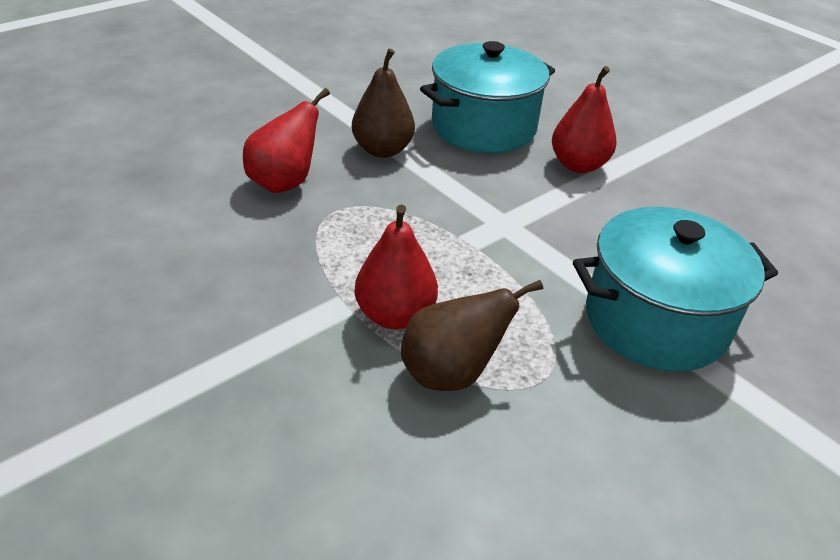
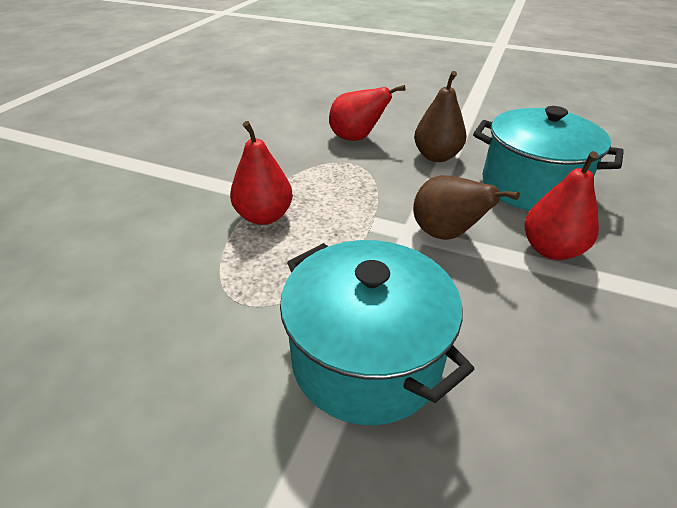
camera: 65 degrees right, 0 degrees up
(451, 373) = (223, 256): brown pear -> brown pear (446, 234)

